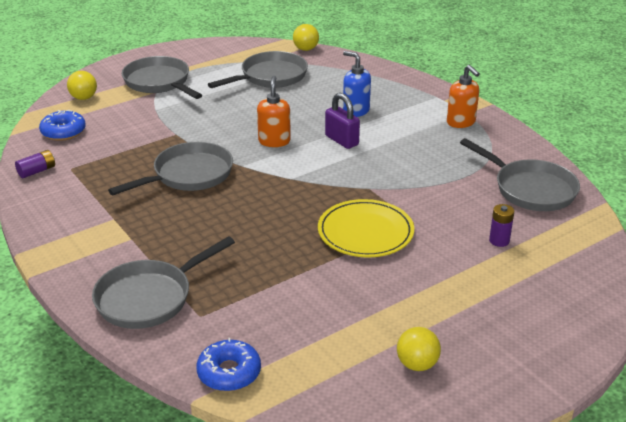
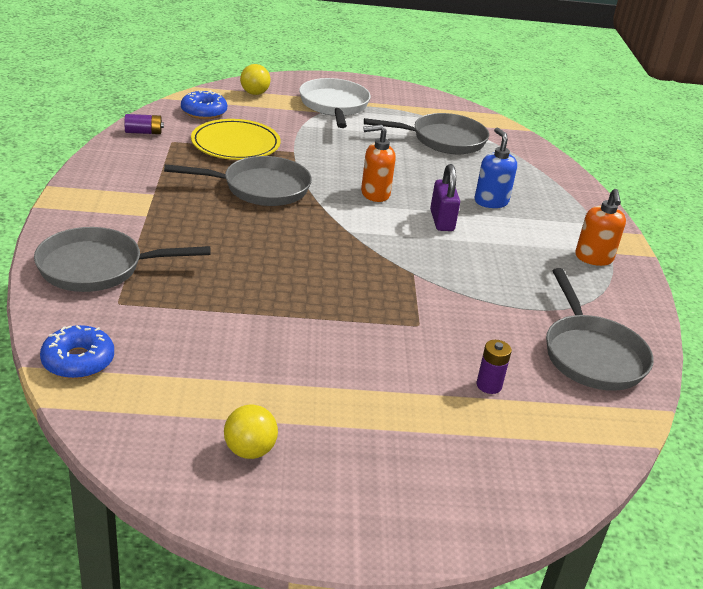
camera: 30 degrees right, 0 degrees up
(159, 82) = (334, 106): grey pan -> white pan
(274, 141) = (375, 194): orange soap dispenser -> orange soap dispenser turned 135 degrees counterclockwise
(306, 49) = (510, 130): yellow ball -> none
(365, 232) = (358, 309): yellow plate -> yellow plate (235, 144)

